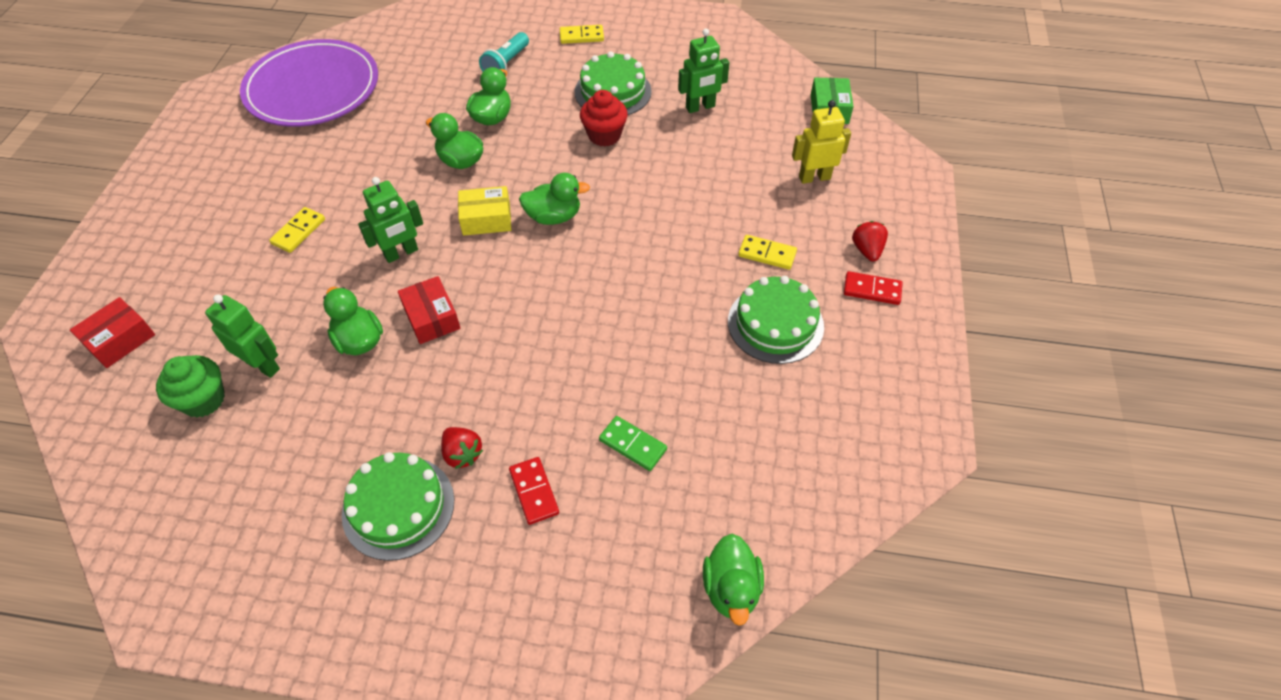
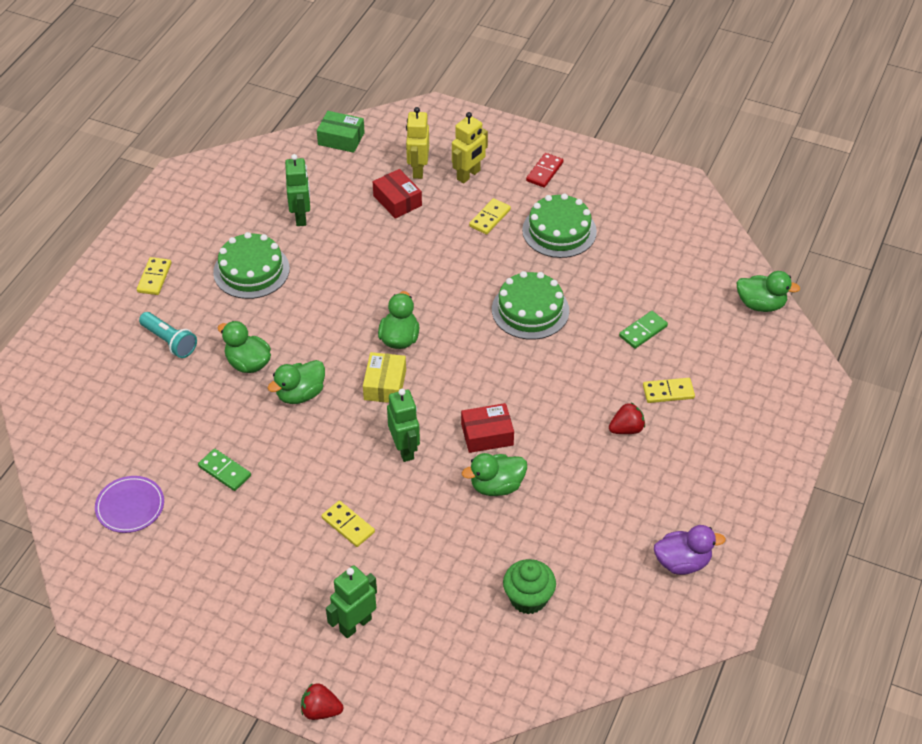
camera: 75 degrees left, 5 degrees down
(120, 340) = (439, 667): red box -> red box (397, 201)
(254, 553) = (682, 562): none -> purple duck
(263, 365) = (503, 555): green robot -> green robot (355, 625)
(312, 88) = (130, 506): purple plate -> purple plate, size x0.46
(357, 134) = (225, 471): none -> green domino
(398, 507) = (663, 472): green cake -> green cake (530, 310)
(534, 491) = (668, 392): red domino -> yellow domino
(604, 135) = (310, 287): red cupcake -> none
(828, 221) = (468, 175): none -> yellow robot
(867, 250) = (506, 163): red strawberry -> red strawberry (321, 710)

